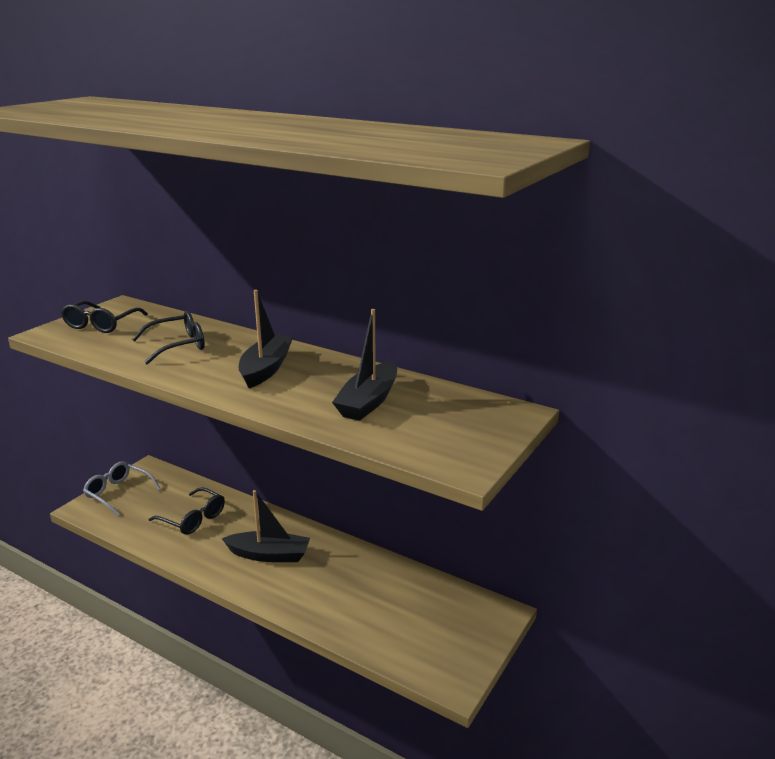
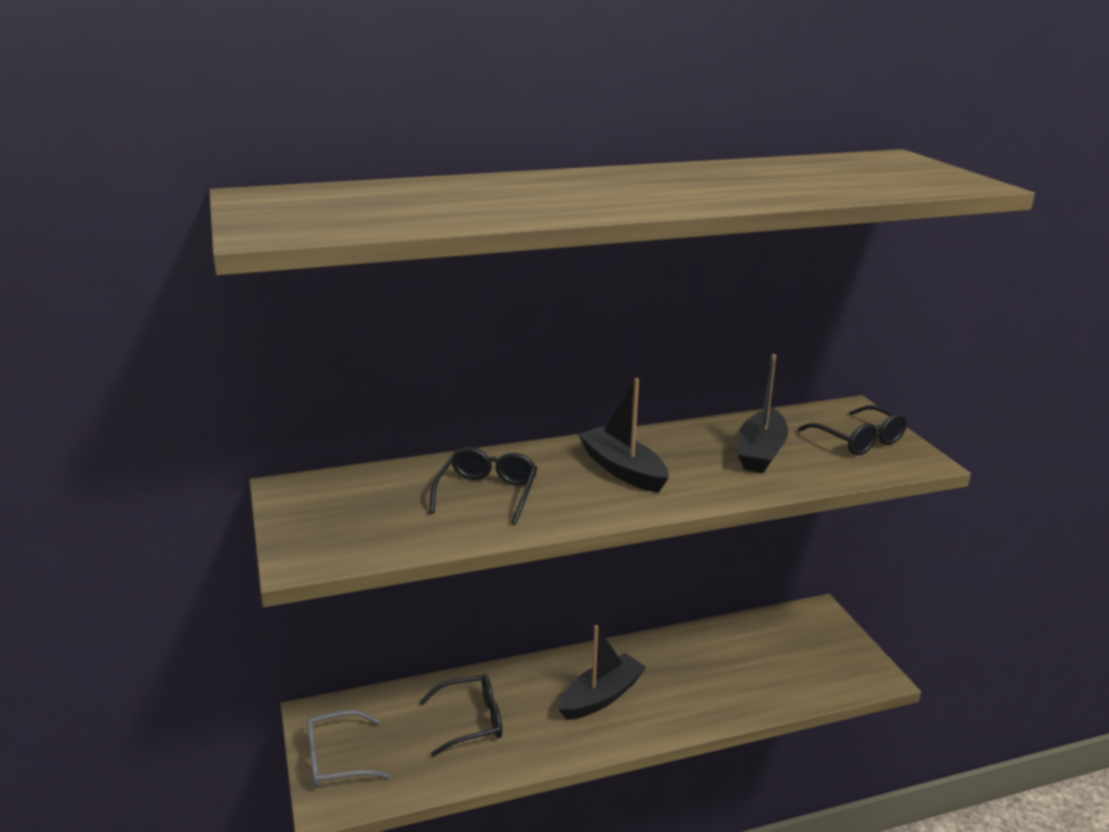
camera: 50 degrees left, 0 degrees up
(101, 324) = (337, 518): black glasses -> black glasses (858, 440)
(368, 401) = (760, 452): black boat -> black boat turned 45 degrees clockwise

